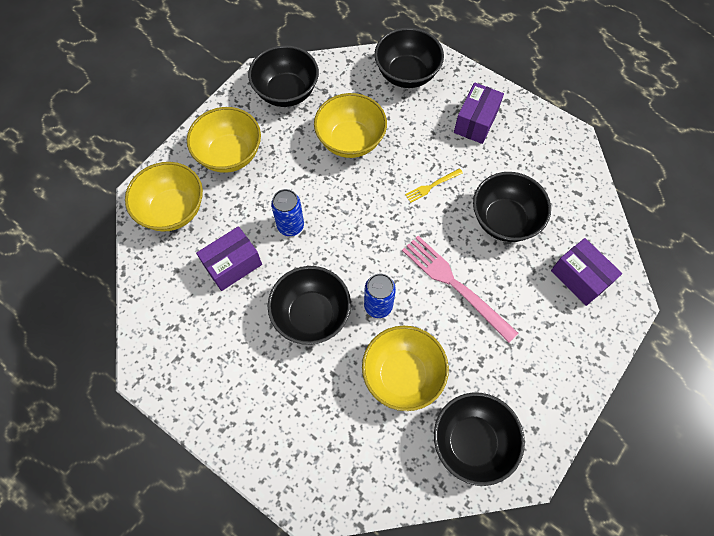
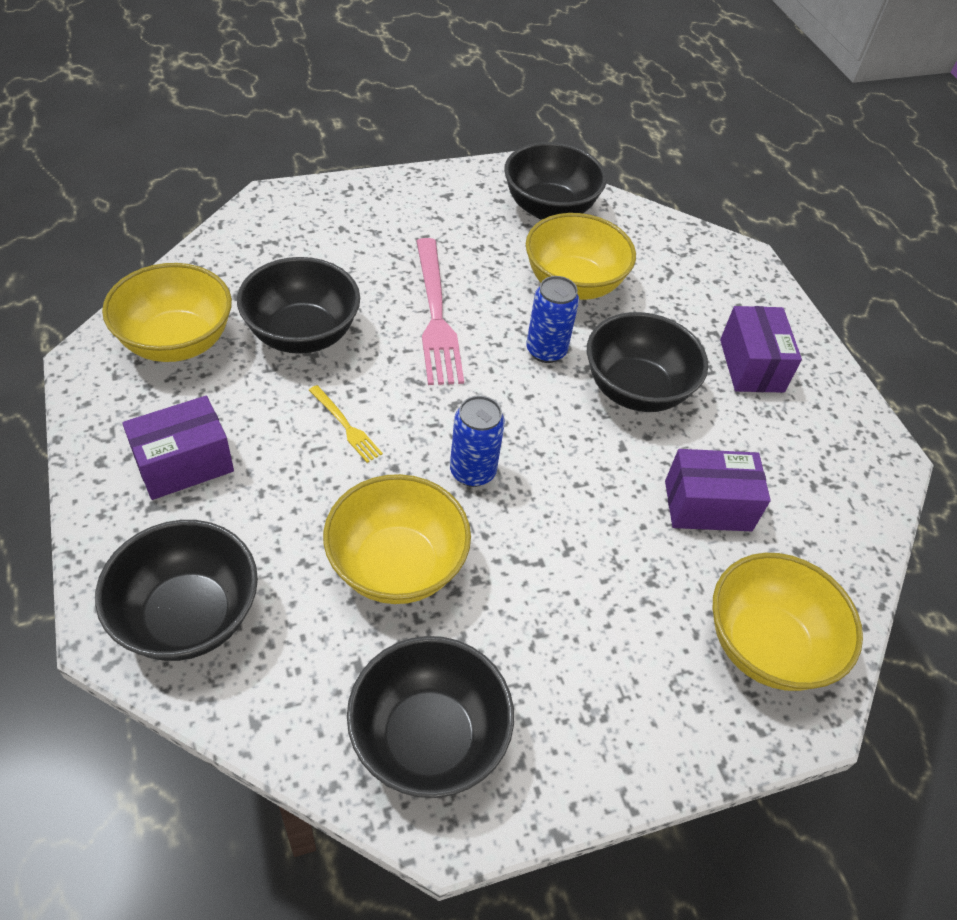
camera: 150 degrees left, 15 degrees down
(229, 154) = (616, 680): yellow bowl -> yellow bowl (177, 342)
(290, 226) = (590, 503): blue can -> blue can (472, 471)
(432, 186) = (346, 426): yellow fork -> yellow fork turned 45 degrees clockwise
(580, 278) = (292, 241): purple box -> purple box (751, 365)

